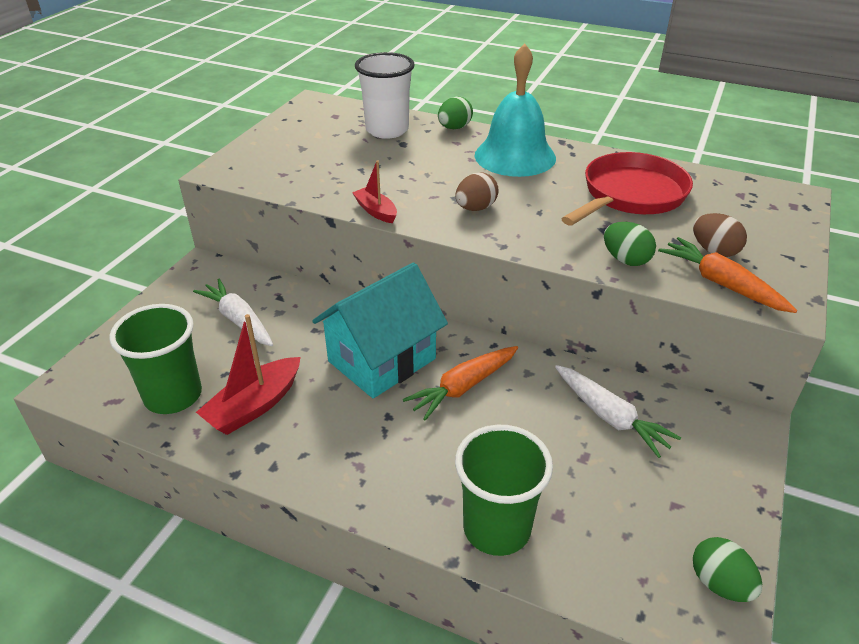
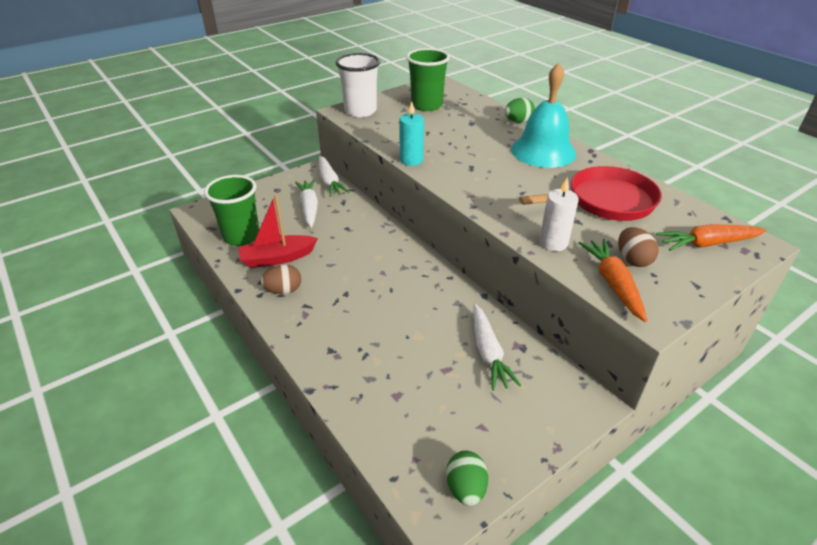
camera: 30 degrees right, 0 degrees up
(236, 275) = (329, 182): none -> white carrot
(376, 211) = (411, 160): red boat -> turquoise candle
(382, 360) = (370, 260): turquoise house -> none
(387, 130) = (469, 112): white cup -> white cup (360, 111)
(463, 387) = (406, 295): orange carrot -> orange carrot (707, 244)
(475, 208) = (479, 177): brown egg -> brown egg (283, 290)
(496, 528) = (351, 384): green cup -> green cup (427, 105)
(625, 260) = (553, 243): green egg -> white candle

